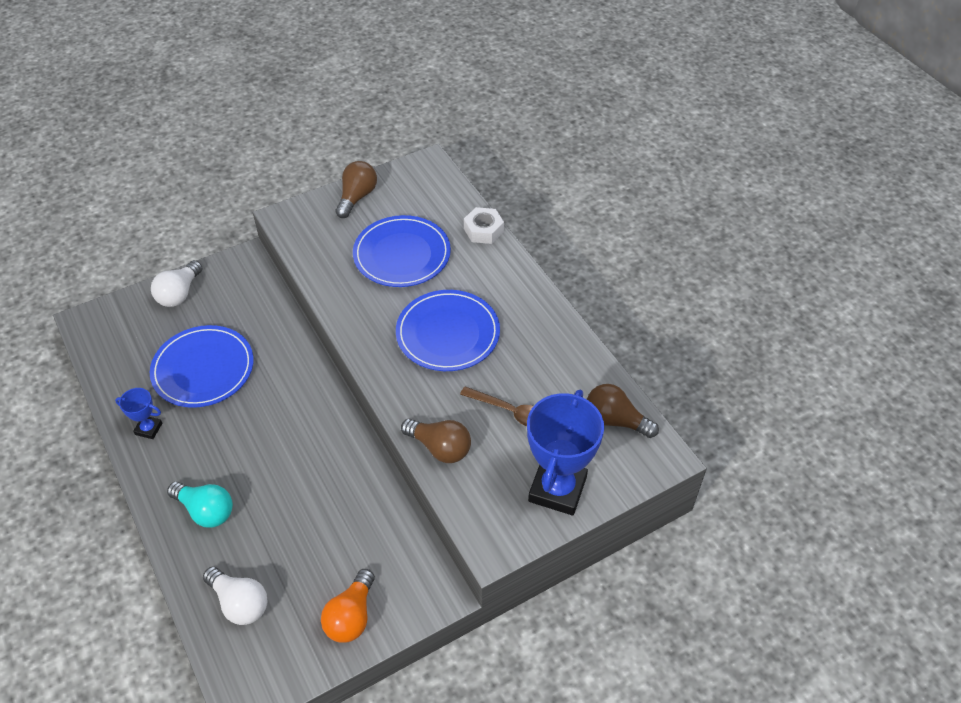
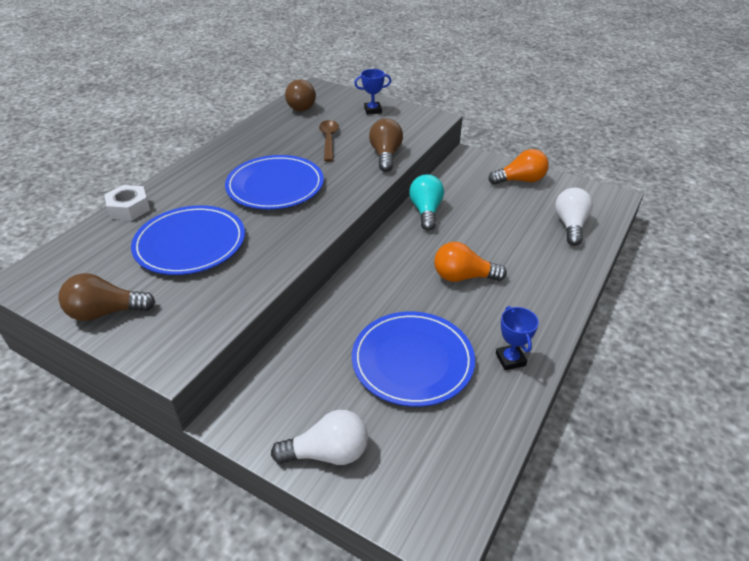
camera: 120 degrees left, 10 degrees down
(206, 511) = (535, 276): turquoise light bulb -> turquoise light bulb (426, 211)
(253, 453) = (463, 277): none -> orange light bulb
(557, 489) = (372, 110): blue trophy -> blue trophy, size x0.47

